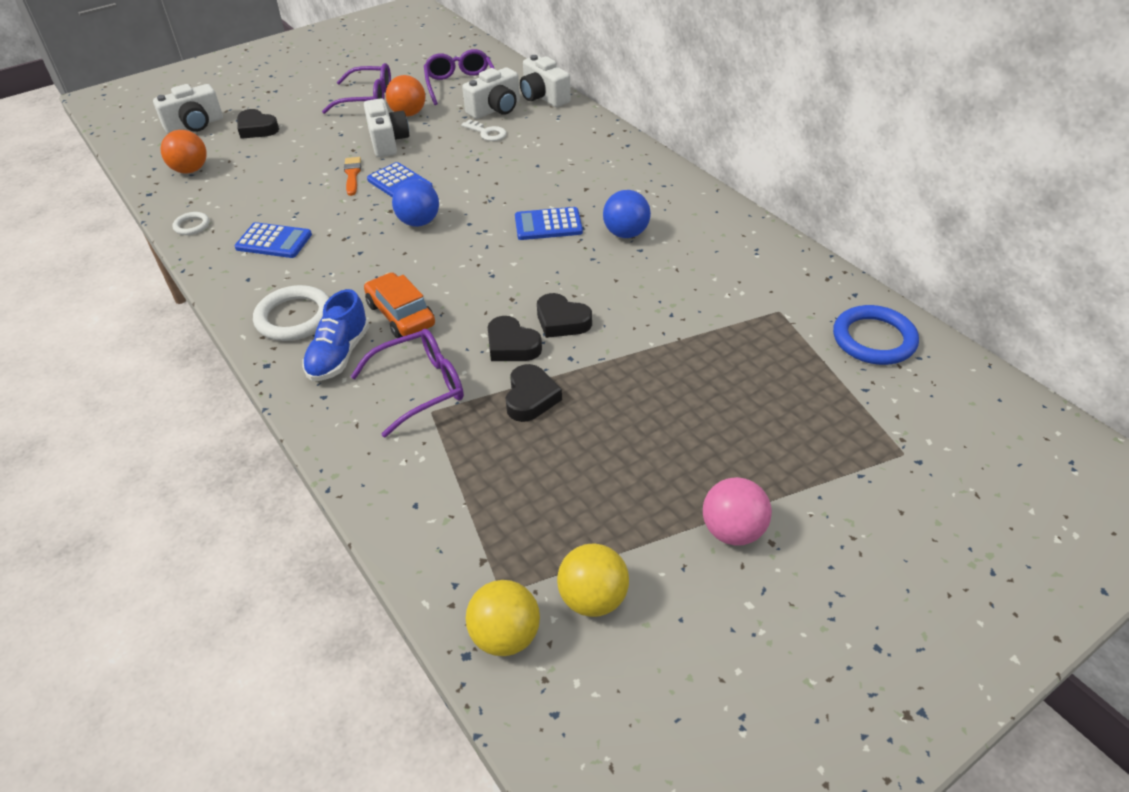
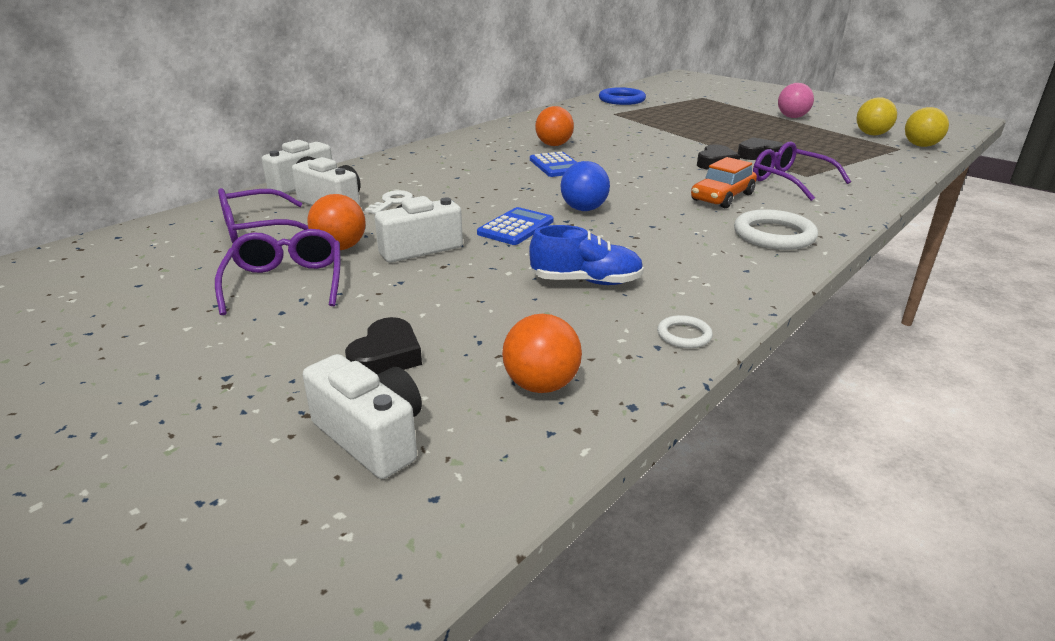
camera: 105 degrees left, 15 degrees down
(274, 241) = (671, 271): blue calculator -> none
(339, 355) = (794, 210): blue shoe -> blue shoe (586, 281)
(352, 175) = (506, 255): orange brush -> none
(562, 321) = (675, 153): black heart -> none
(626, 233) = (554, 145): blue ball -> orange ball

